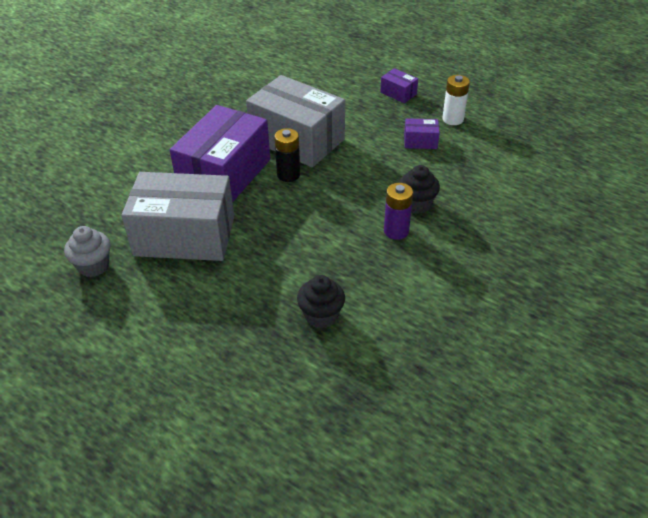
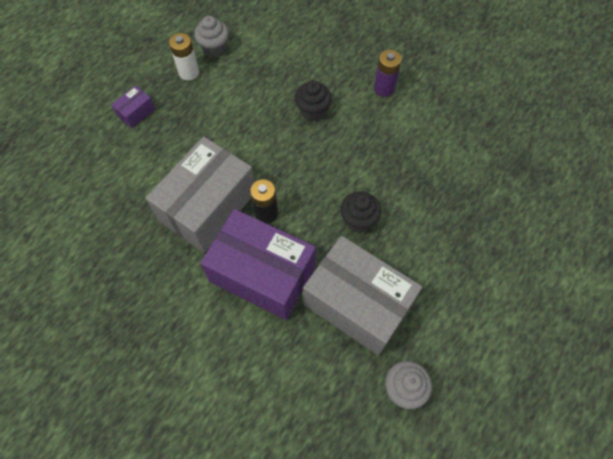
camera: 90 degrees left, 20 degrees up
(184, 236) = (357, 303): grey box -> grey box turned 60 degrees counterclockwise
(321, 316) = (447, 185): black cupcake -> black cupcake (358, 220)
(396, 231) = (347, 128): purple battery -> purple battery (384, 88)
(420, 141) = (222, 101): purple box -> none
(489, 133) = (214, 48): none -> grey cupcake

